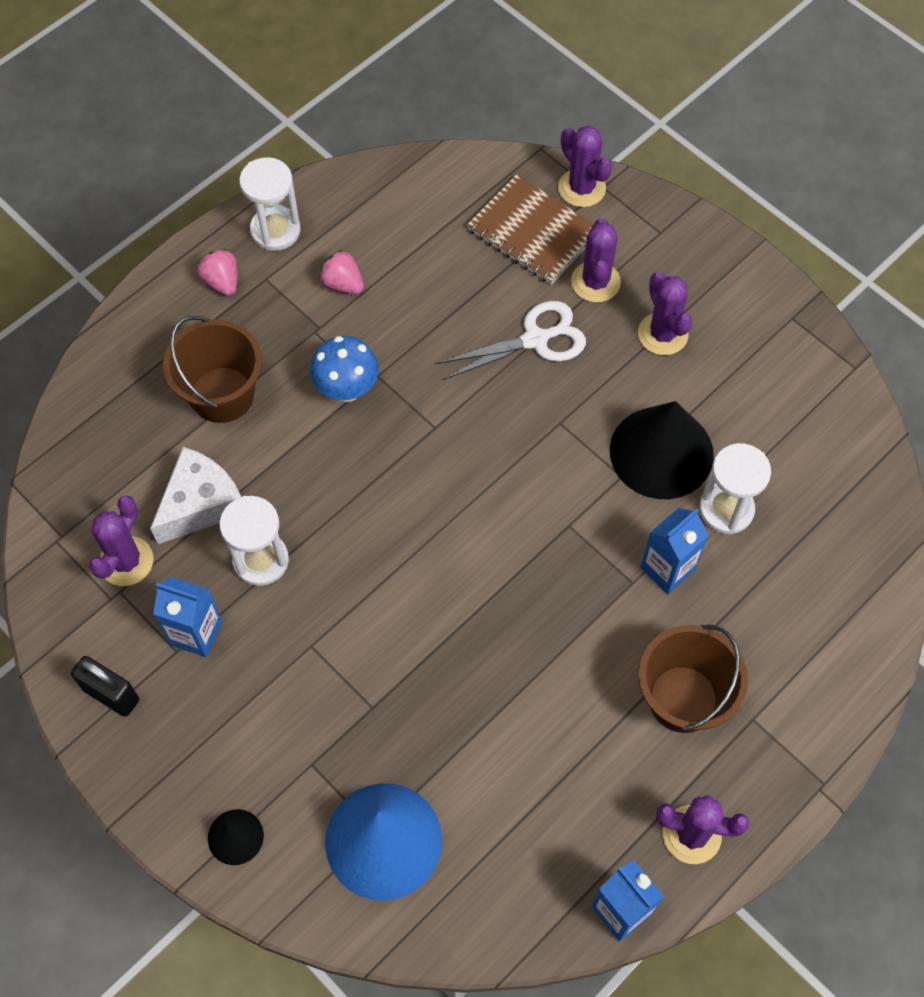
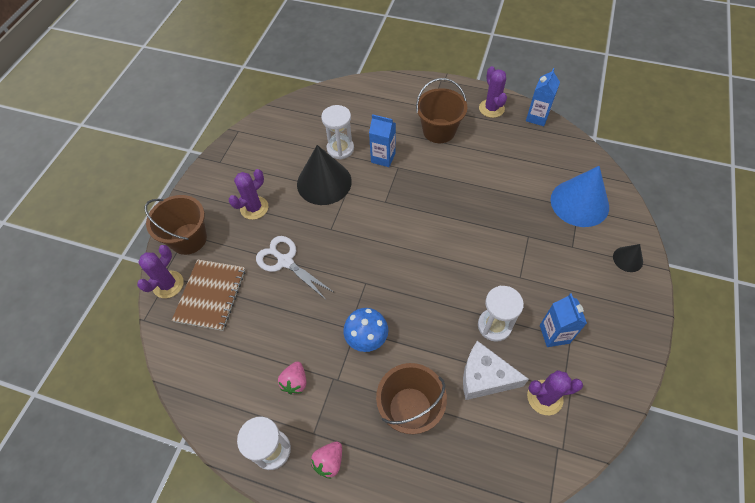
camera: 115 degrees left, 5 degrees down
(111, 694) = (616, 356): black padlock -> none
(595, 282) = (234, 250): purple cactus -> none
(650, 232) = (188, 239): none -> brown bucket

